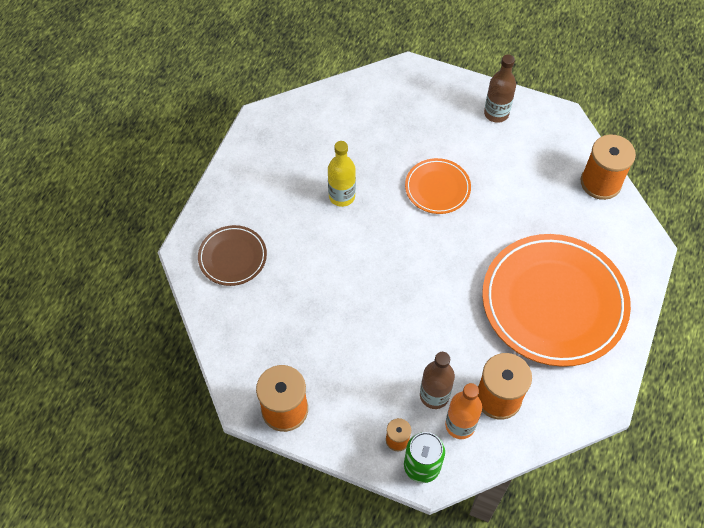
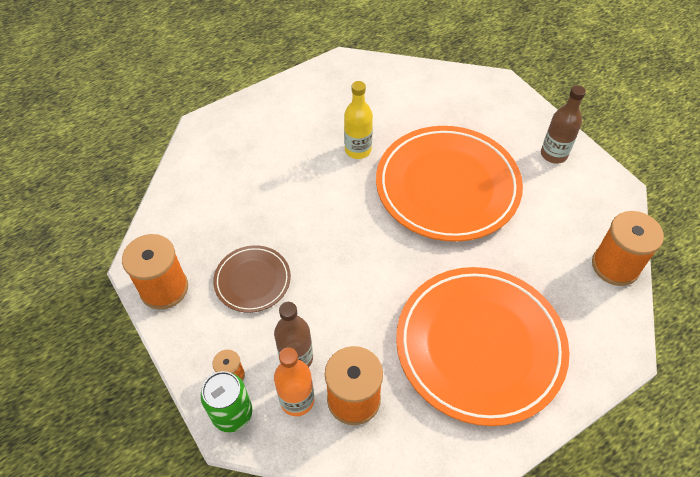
camera: 35 degrees right, 5 degrees down
(232, 257) = (231, 149): brown plate -> brown plate (252, 280)
(437, 188) = (447, 187): orange plate -> orange plate, size x2.07

